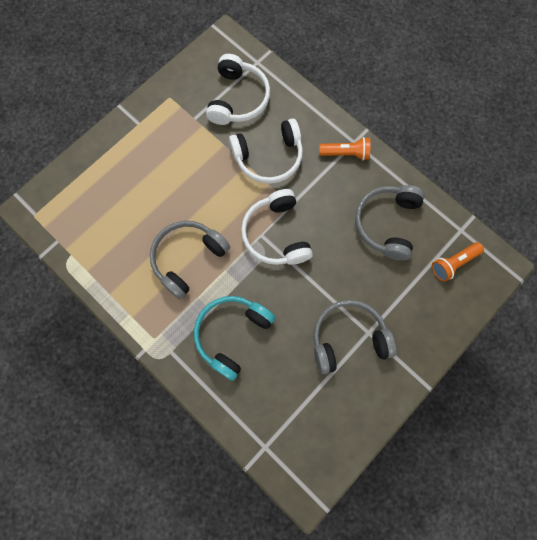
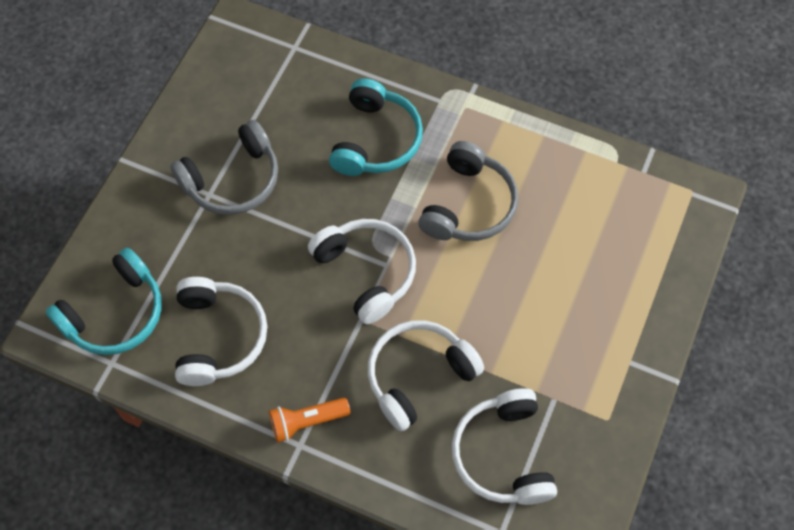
camera: 160 degrees right, 10 degrees down
(387, 224) = (218, 337): grey headphones -> white headphones
(453, 263) = (115, 313): orange flashlight -> turquoise headphones

